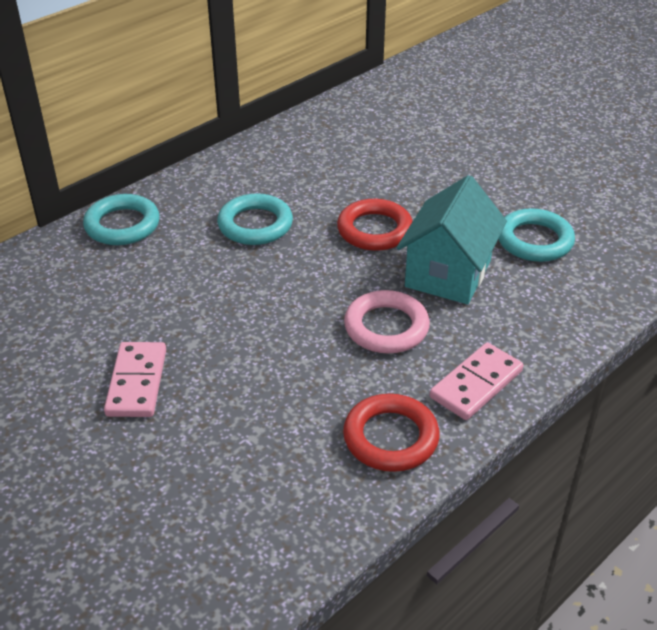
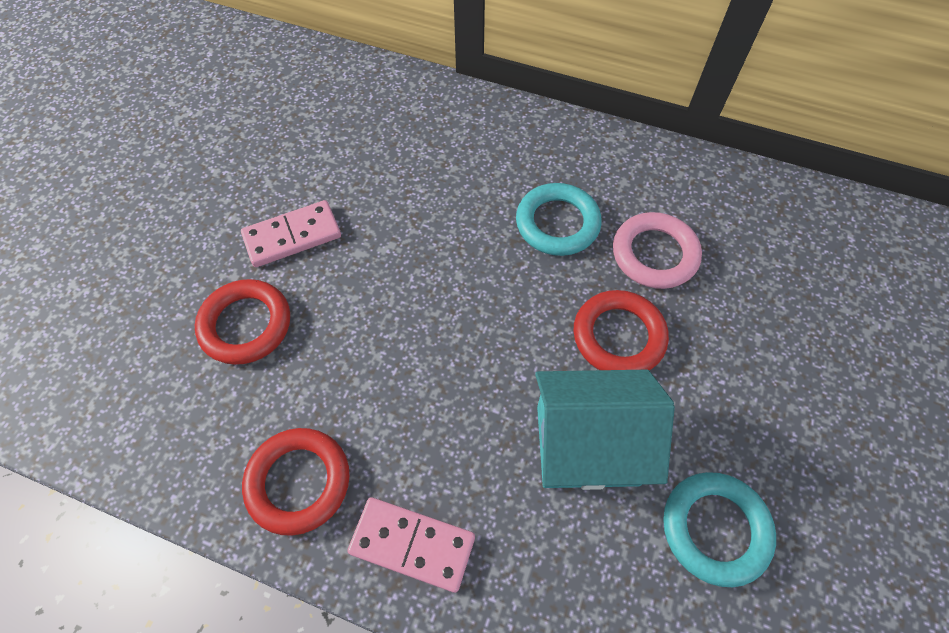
camera: 65 degrees right, 20 degrees up
(122, 225) = (492, 123): turquoise ring -> none
(212, 438) = (246, 325): none -> red ring
(386, 327) = (461, 413): pink ring -> pink ring (654, 254)

